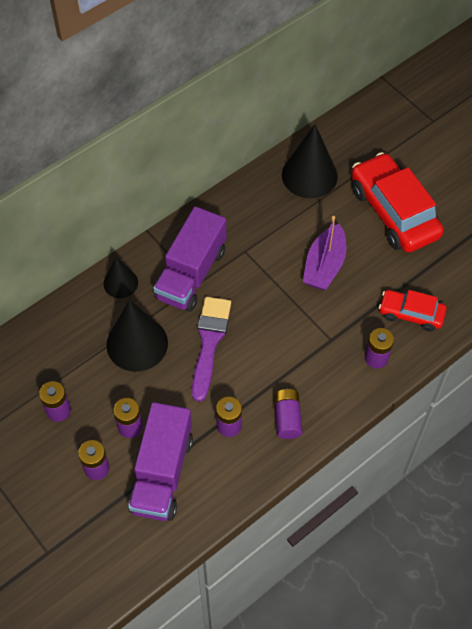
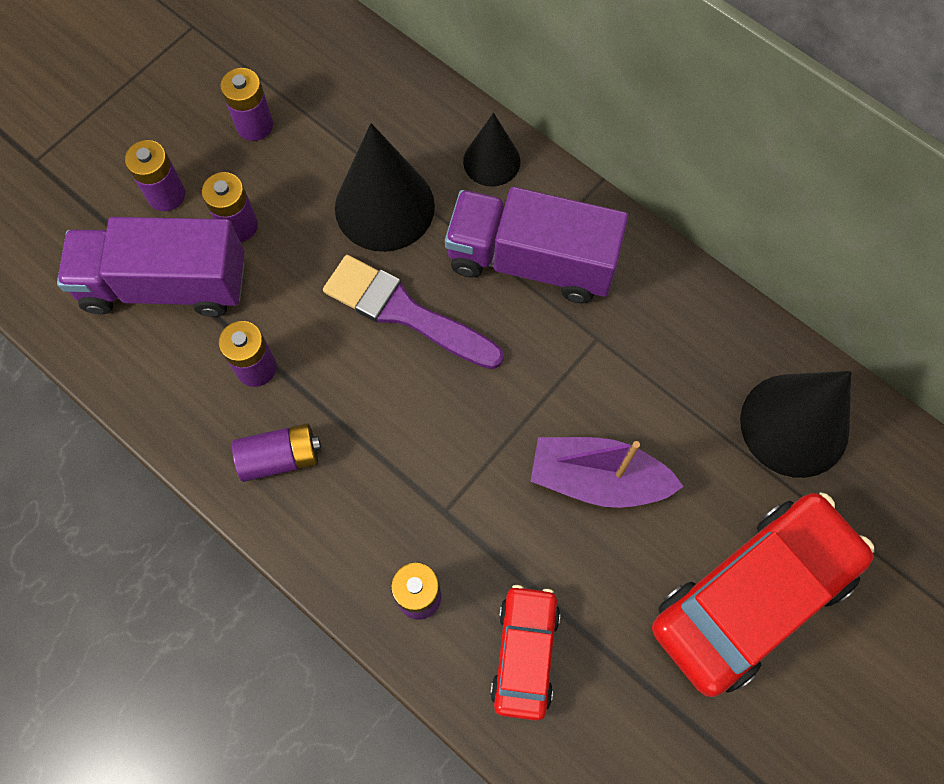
camera: 80 degrees right, 10 degrees up
(209, 342) = (405, 312): purple brush -> purple brush turned 150 degrees counterclockwise

